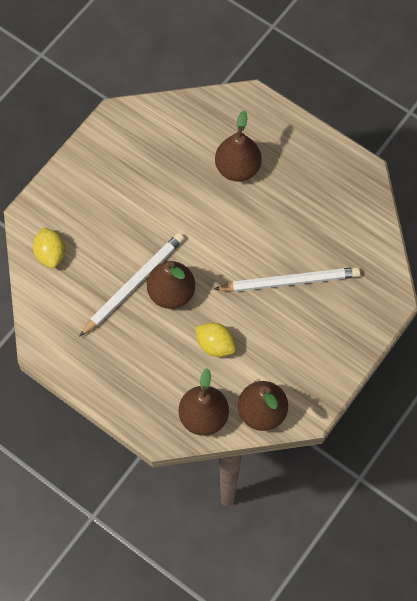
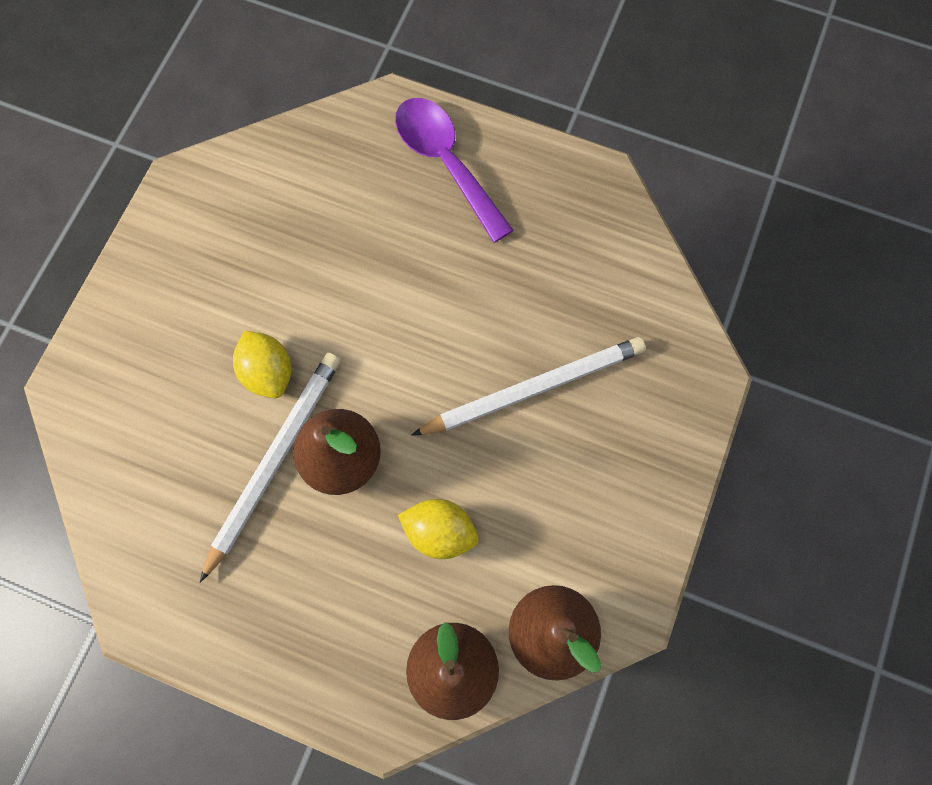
camera: 15 degrees left, 5 degrees up
(50, 254) = (119, 443): yellow lemon -> yellow lemon (268, 372)
(237, 168) = (398, 220): brown pear -> none
(275, 141) = (446, 163): none -> purple spoon

